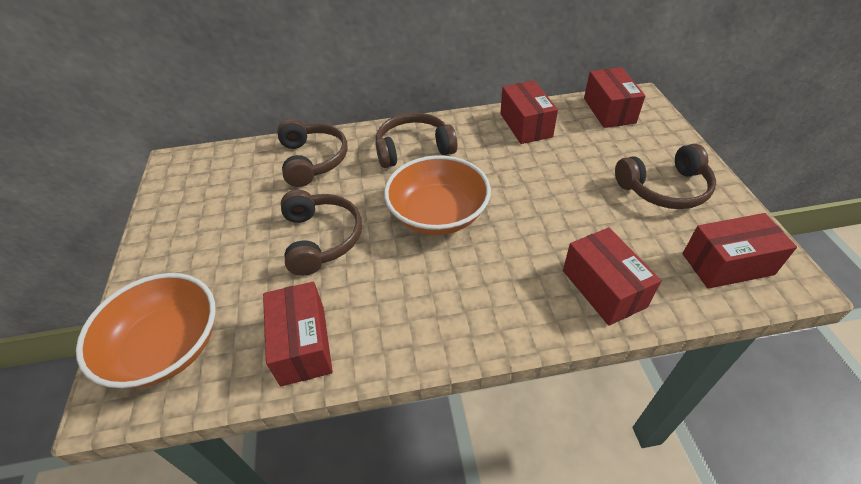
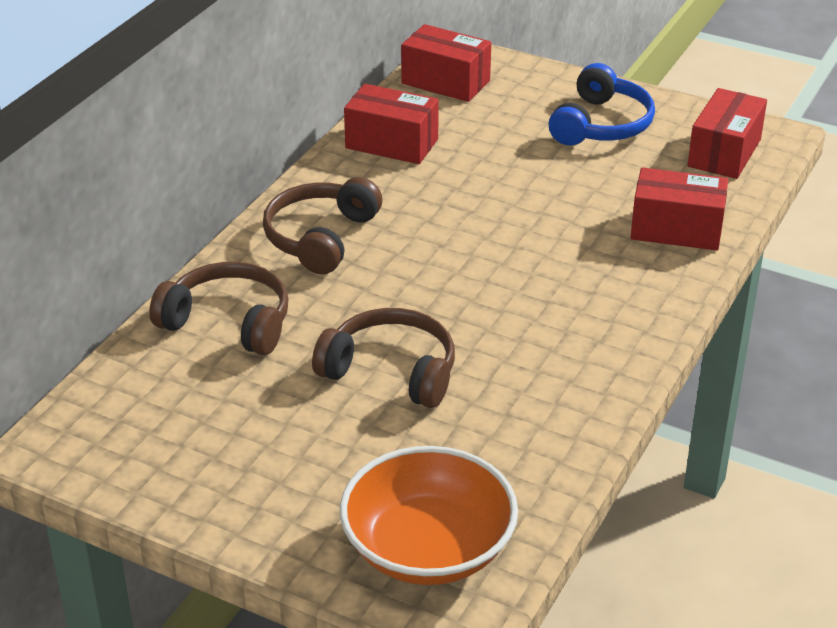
camera: 55 degrees left, 10 degrees down
(303, 344) = (538, 443): red box -> none
(438, 214) = (458, 273): orange bowl -> none
(664, 188) = (601, 125): brown headphones -> blue headphones

